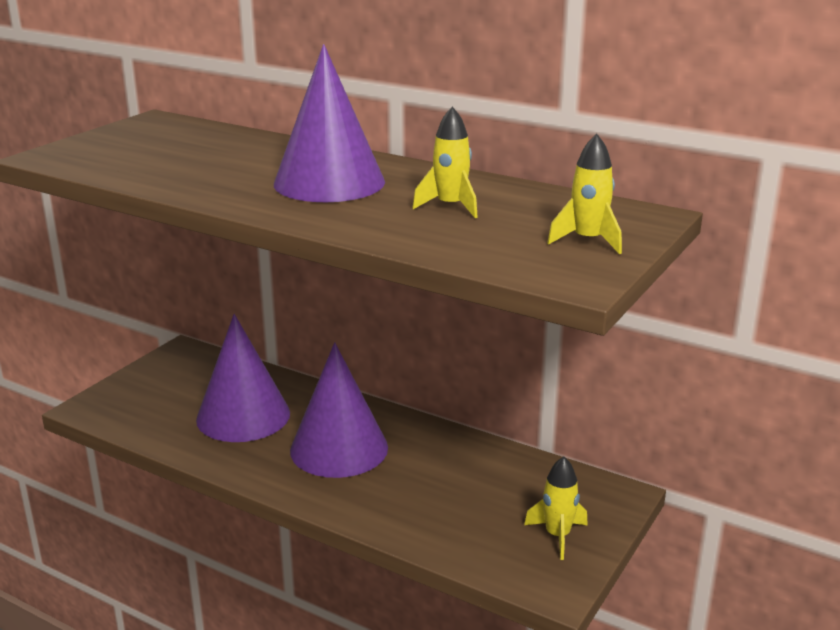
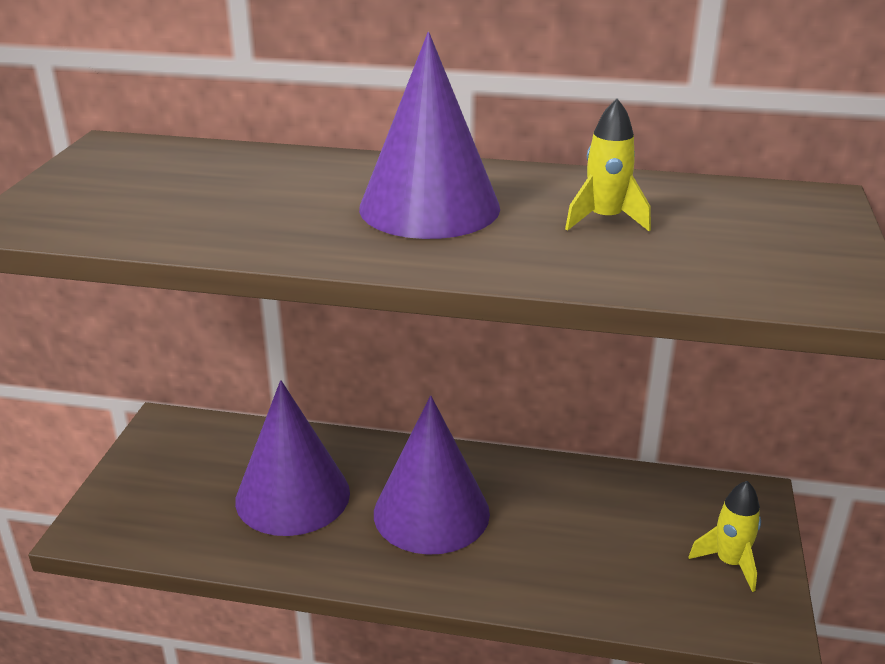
camera: 20 degrees left, 5 degrees up
(588, 241) = (800, 242): yellow rocket -> none

